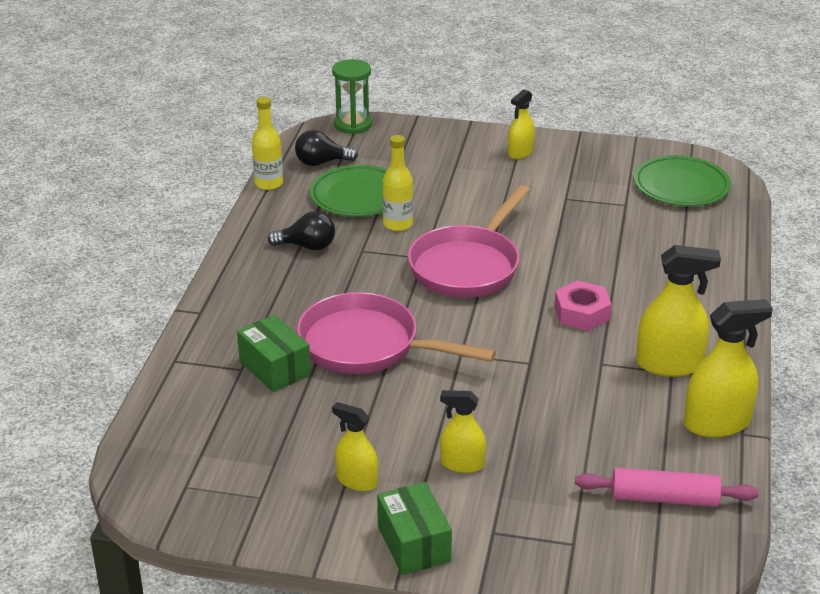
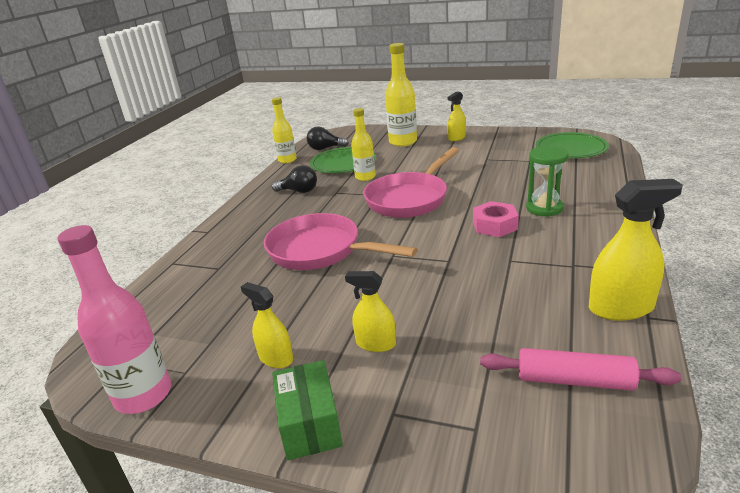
camera: 10 degrees right, 5 degrees down
(225, 521) = (143, 395): none -> pink bottle
(275, 368) = (244, 267): green box -> none
(353, 125) = (351, 130): green hourglass -> green hourglass (544, 208)
(440, 156) = (403, 142): none -> yellow bottle
(669, 364) = (570, 260): yellow spray bottle -> none

